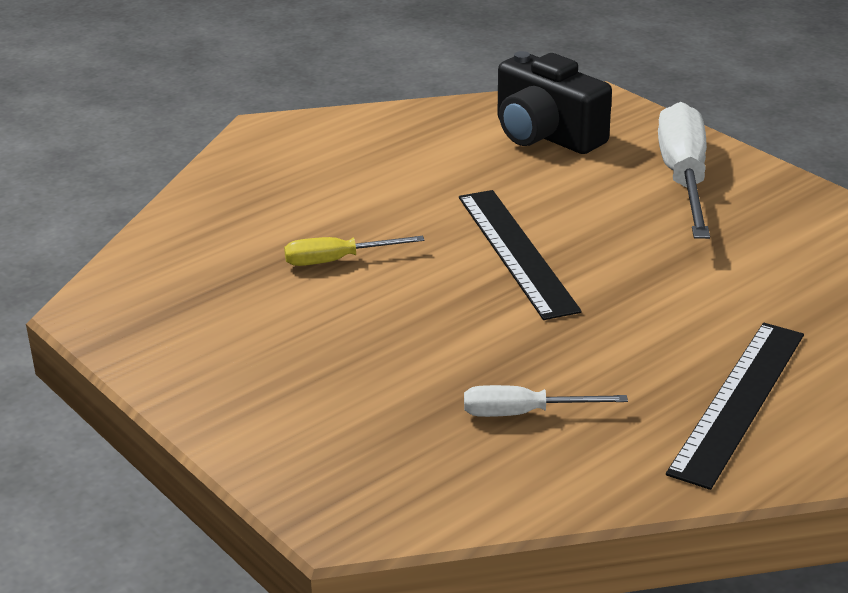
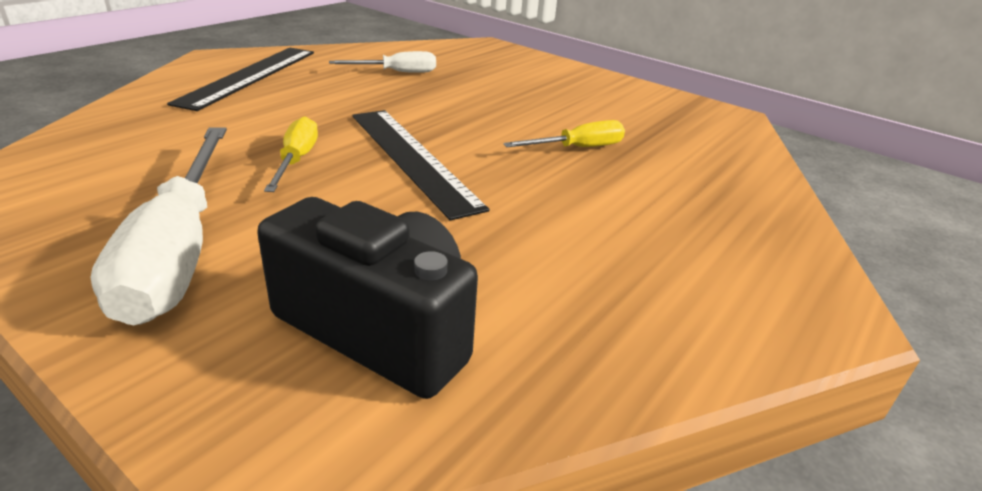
camera: 165 degrees right, 0 degrees up
(627, 252) = (296, 160): none -> yellow screwdriver

